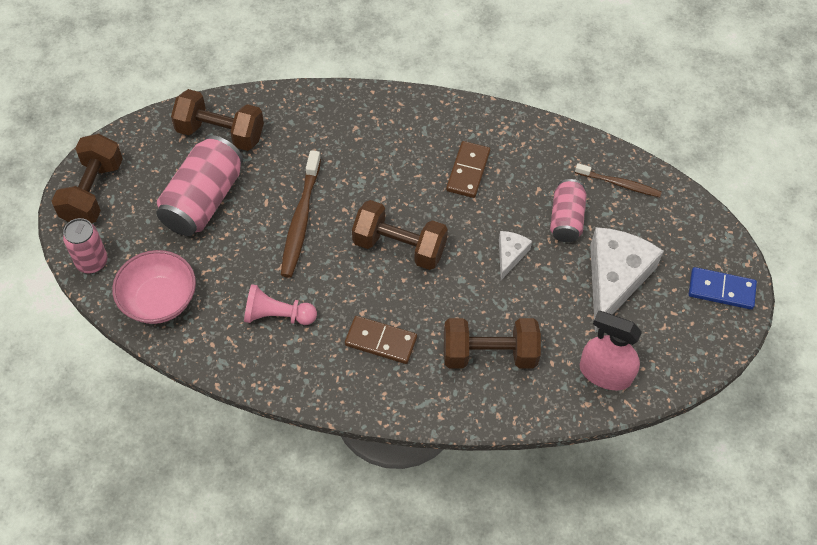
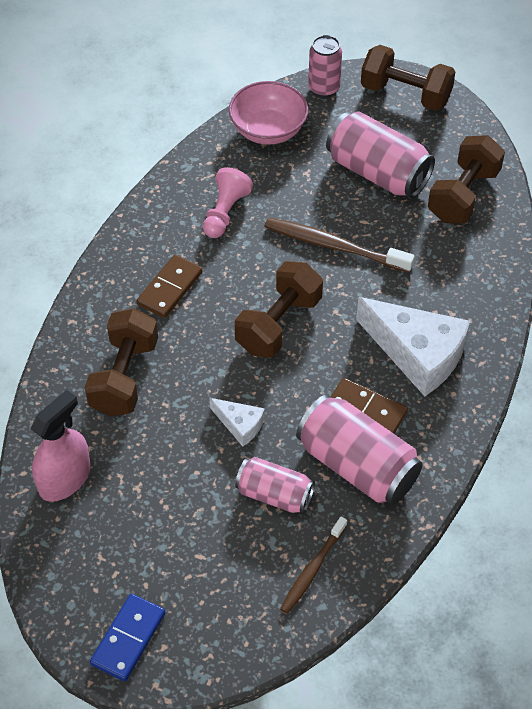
camera: 105 degrees right, 5 degrees down
(521, 170) = (357, 465): none -> pink can
(614, 279) = (178, 523): white cheese -> white cheese (417, 354)

